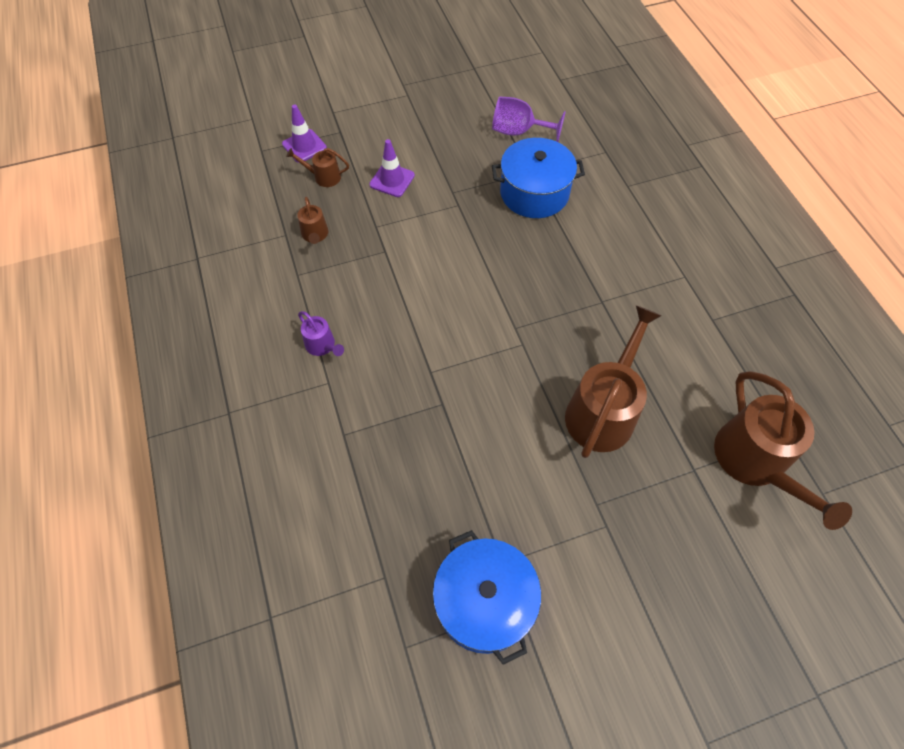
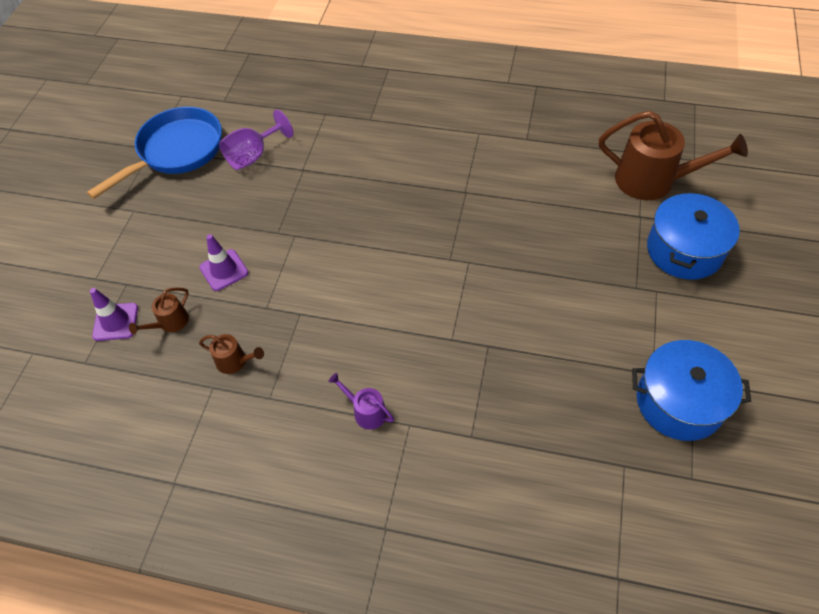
camera: 55 degrees left, 5 degrees down
(322, 345) = (366, 412): purple watering can -> purple watering can turned 135 degrees counterclockwise
(483, 84) = (176, 151): none -> blue pan
(534, 193) = (327, 178): blue pot -> blue pot (684, 250)
(603, 411) = (561, 242): brown watering can -> none

